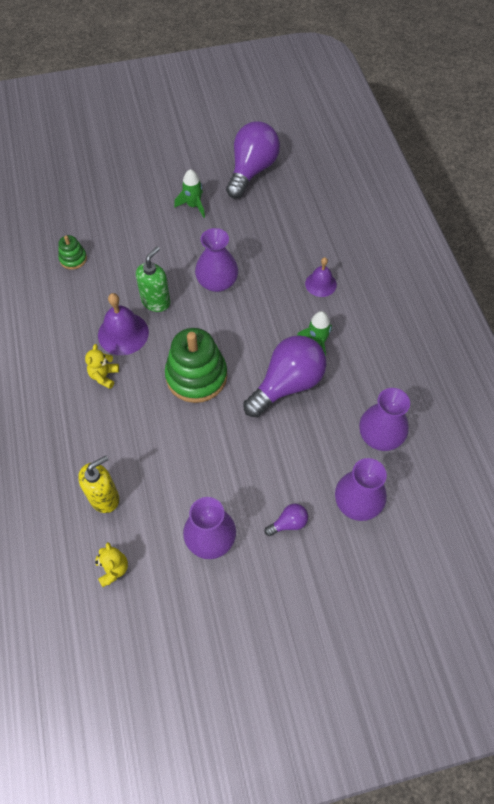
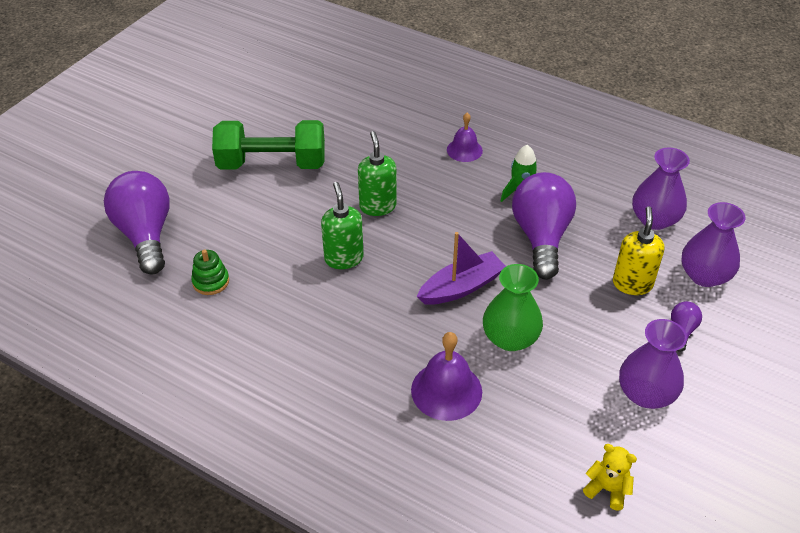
camera: 45 degrees left, 15 degrees down
(104, 376) = (380, 350): yellow teddy bear -> none
(104, 497) = (519, 442): yellow soap dispenser -> yellow soap dispenser (632, 284)
(123, 333) = (349, 304): purple bell -> purple bell (446, 390)
(181, 432) = (510, 338): none -> green vase
(193, 205) = (272, 164): green rocket -> green dumbbell
(196, 376) = (461, 287): green stacking toy -> purple boat
(217, 282) = (377, 206): purple vase -> green soap dispenser
(252, 170) = (289, 107): purple light bulb -> purple light bulb (145, 235)

